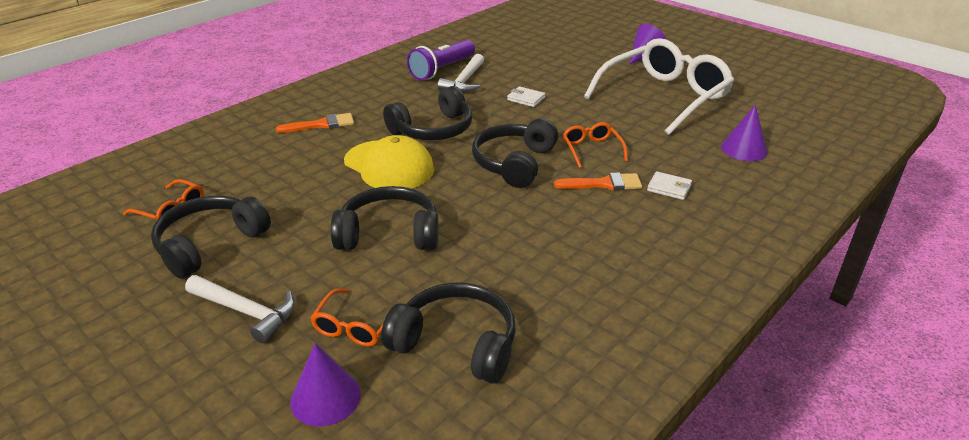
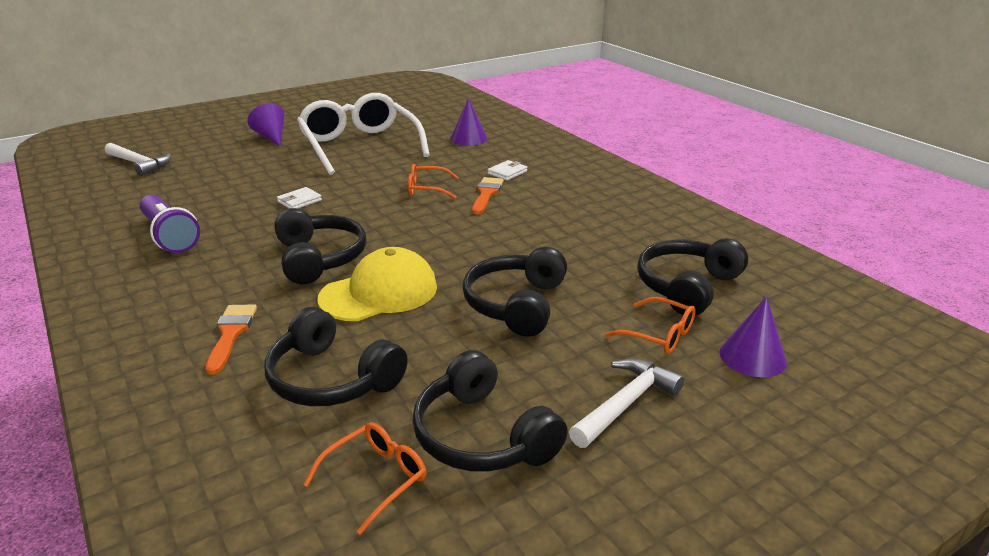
camera: 75 degrees left, 5 degrees down
(464, 81) = (219, 226): white hammer -> white hammer (139, 164)
(514, 163) = (425, 225): black headphones -> black headphones (332, 378)

